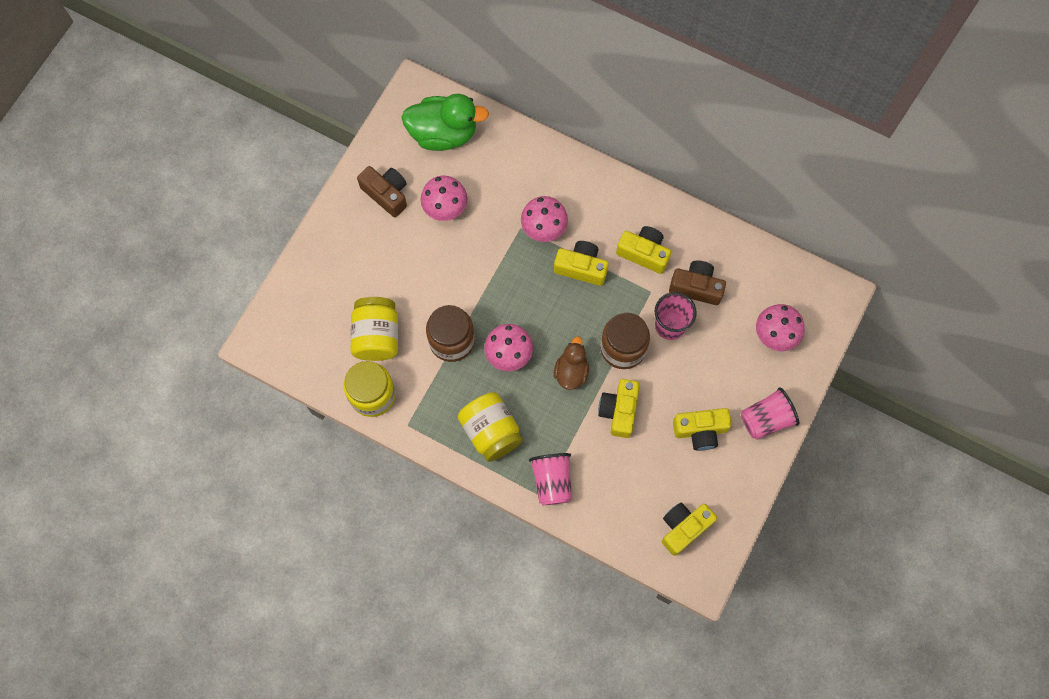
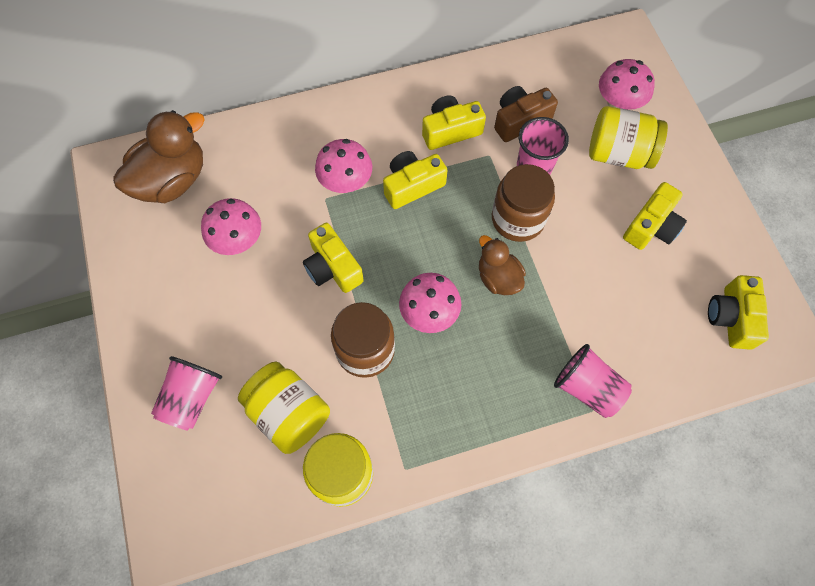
camera: 45 degrees left, 5 degrees down
(386, 194) = (167, 276): brown camera -> none
(443, 134) = (172, 180): green duck -> brown duck
(491, 432) = (487, 397): yellow jar -> yellow jar (618, 154)
(619, 411) = (572, 272): yellow camera -> yellow camera (333, 267)
(766, 419) = (686, 171): pink cup -> pink cup (191, 398)

